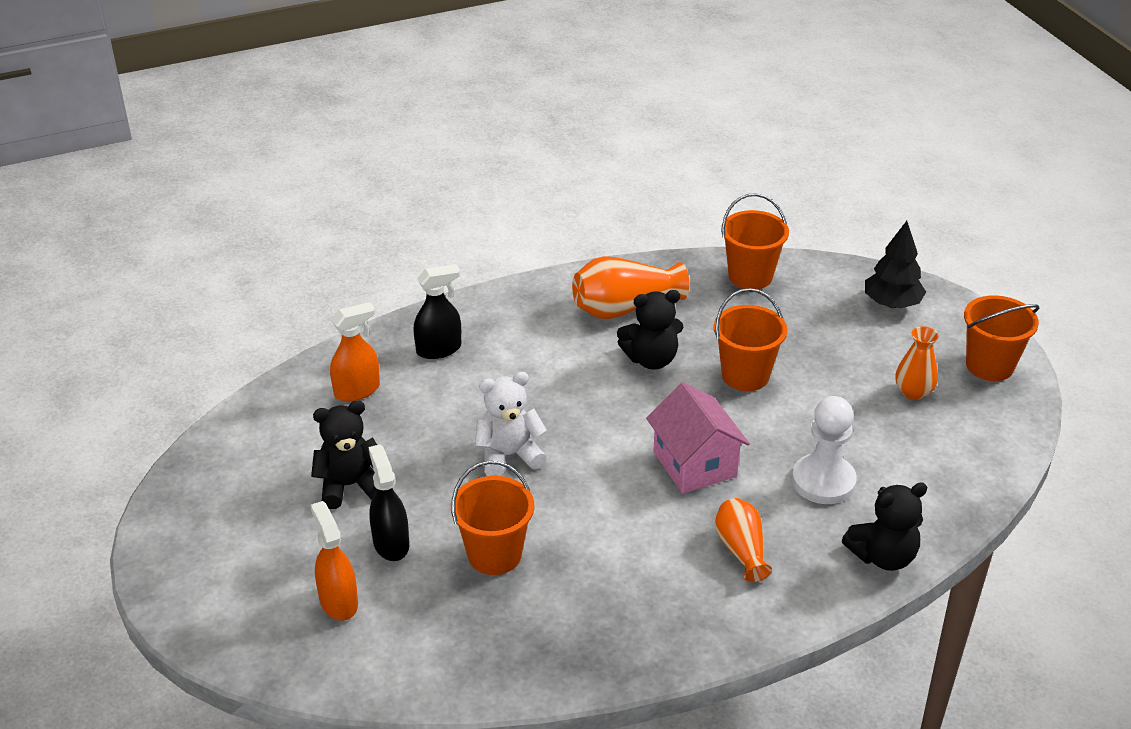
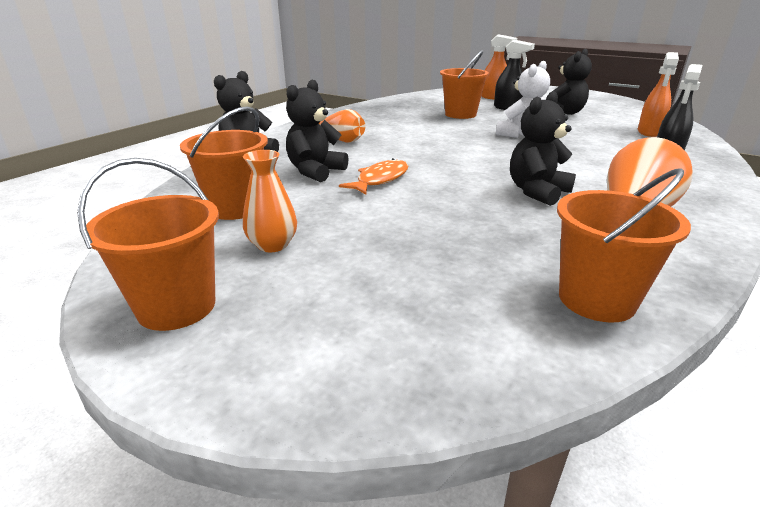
camera: 145 degrees right, 10 degrees down
(694, 464) = (413, 157): pink house -> none
(745, 375) = (449, 206): orange bucket -> orange bucket (235, 208)
(769, 437) = (380, 179): none -> orange fish
(823, 481) = (315, 171): white pawn -> black teddy bear
(891, 304) = (371, 344): black tree -> none

